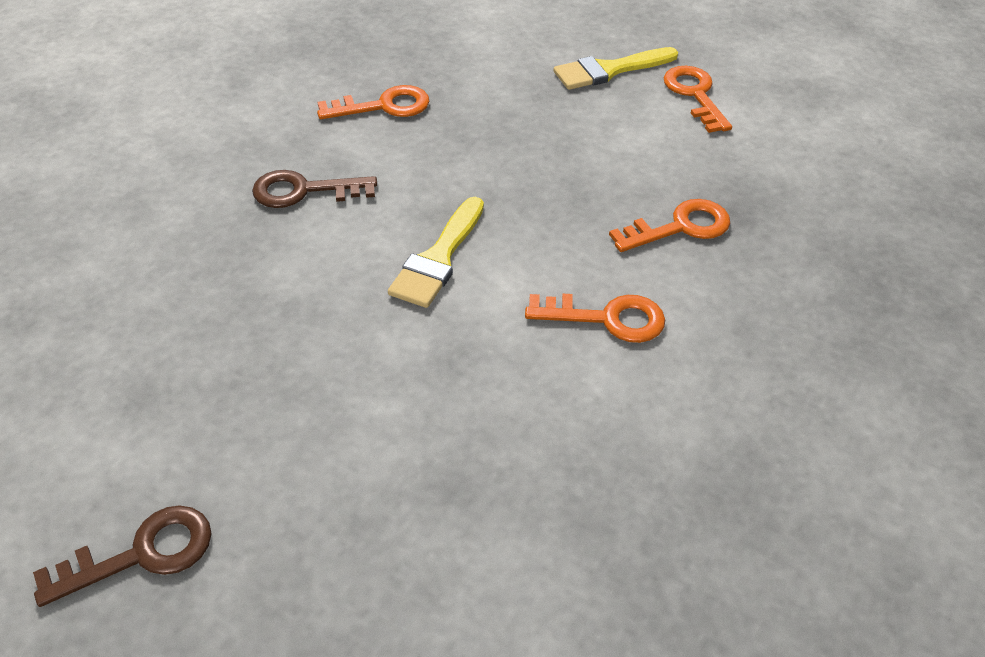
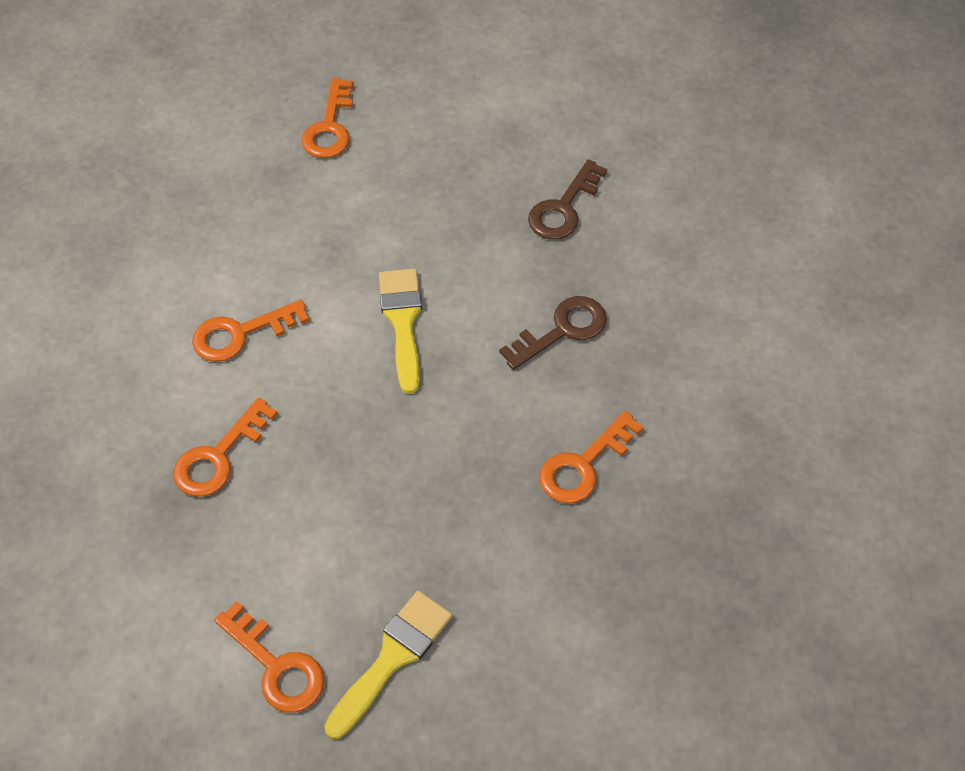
camera: 150 degrees right, 10 degrees up
(141, 554) = (425, 69): brown key -> brown key (563, 208)
(341, 526) = (329, 127): none -> orange key

